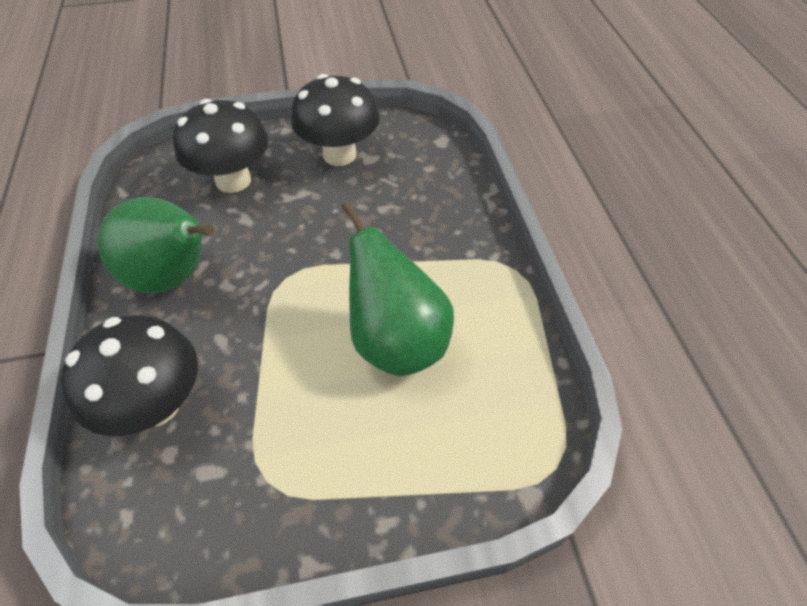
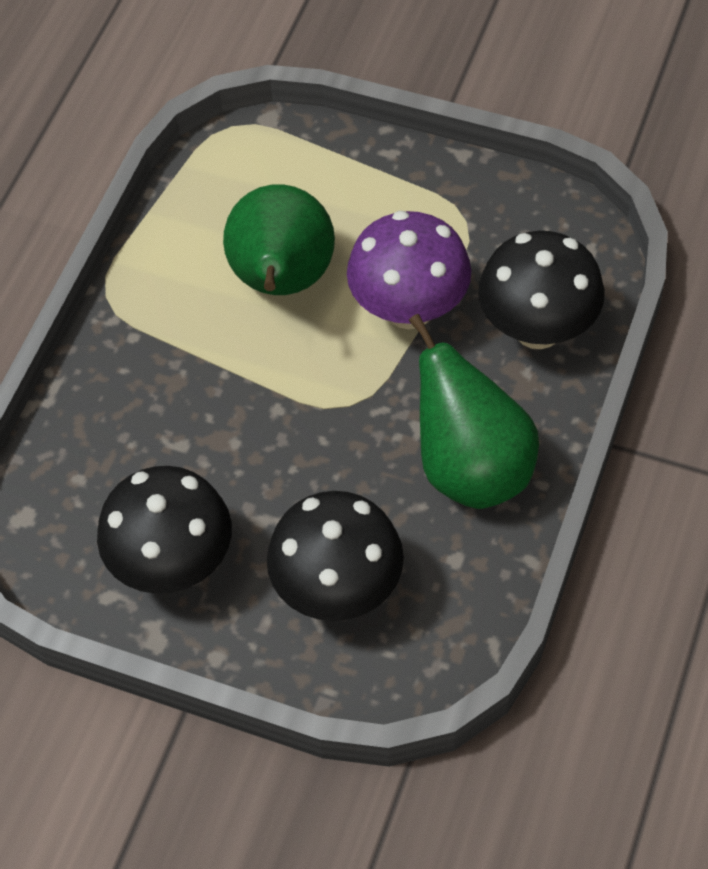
camera: 145 degrees left, 5 degrees up
(278, 369) = (409, 309): none -> purple mushroom

